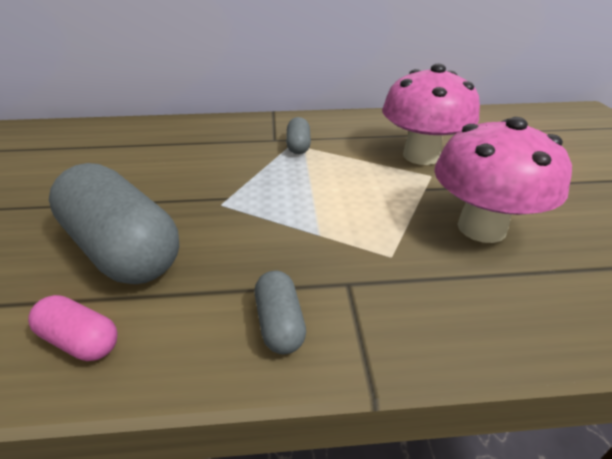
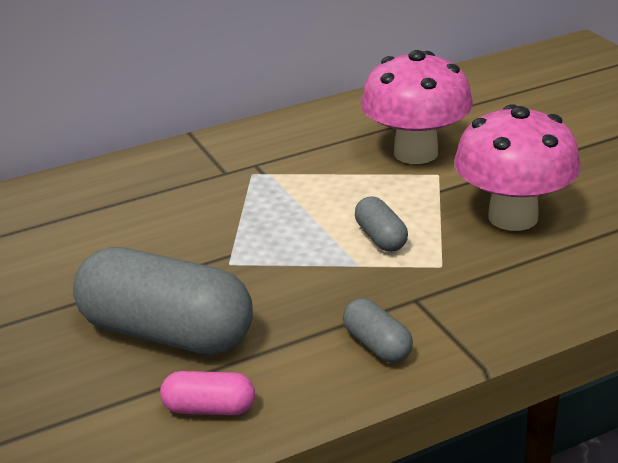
camera: 20 degrees left, 5 degrees down
(298, 146) = (263, 174): grey capsule -> grey capsule (381, 238)

